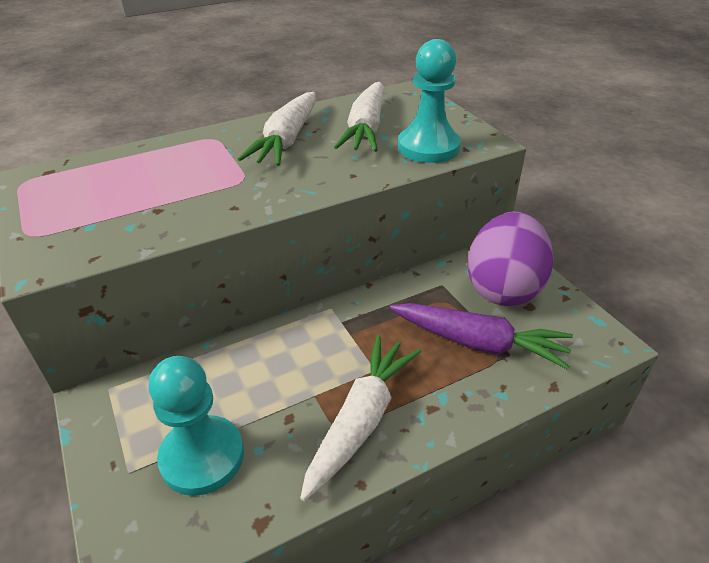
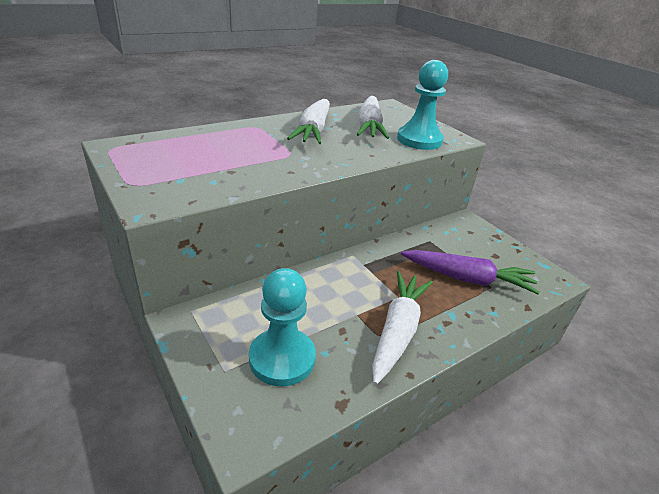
camera: 10 degrees left, 5 degrees down
(503, 288) = (474, 243): purple egg -> none

